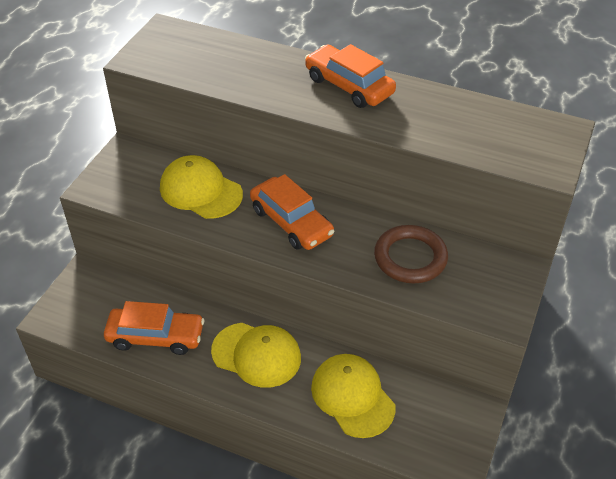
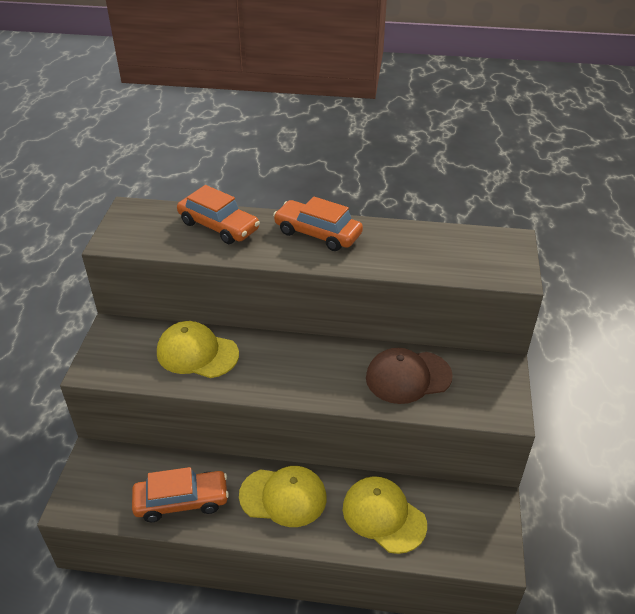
camera: 15 degrees left, 5 degrees down
(291, 222) = (291, 366): orange car -> orange car (218, 226)
(410, 258) = (408, 377): brown ring -> brown cap

